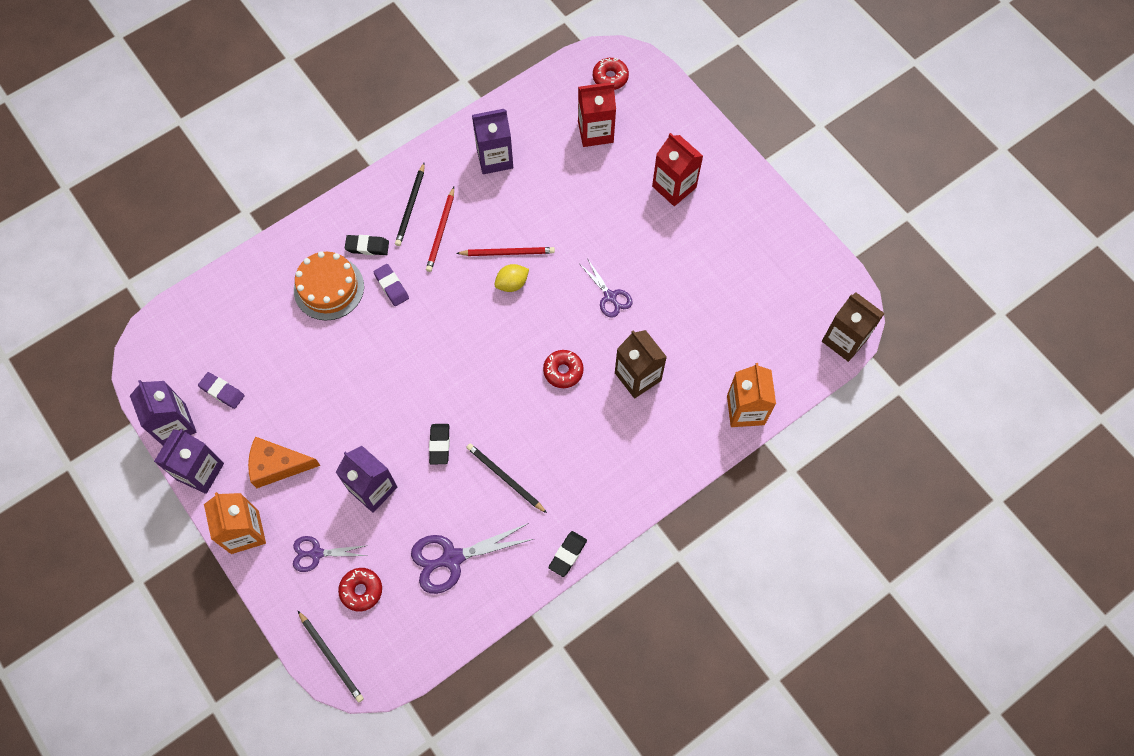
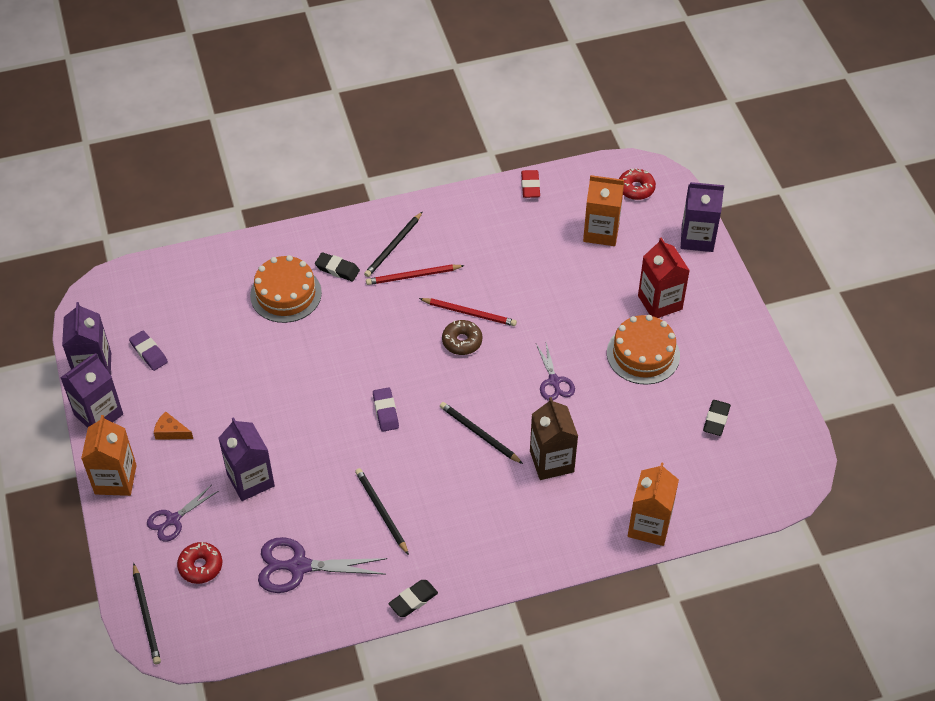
camera: 20 degrees right, 15 degrees down
(277, 465) = (171, 432): orange cheese -> orange cheese, size x0.56
(316, 553) = (173, 520): purple scissors -> purple scissors turned 60 degrees counterclockwise
(391, 286) = (345, 310): purple eraser -> purple eraser (385, 411)
(439, 445) = (331, 462): black eraser -> black eraser (716, 420)
(441, 231) = (413, 276): red pencil -> red pencil turned 45 degrees clockwise
(494, 158) = (492, 227): purple carton -> purple carton (697, 238)
(512, 283) = (462, 341): yellow lemon -> brown donut
(513, 105) = (530, 186): none -> red eraser
(563, 371) = (479, 434): red donut -> black pencil
(595, 132) = (601, 232): red carton -> orange carton
(678, 243) = (643, 354): none -> orange cake
(844, 340) = (780, 493): brown carton -> none

